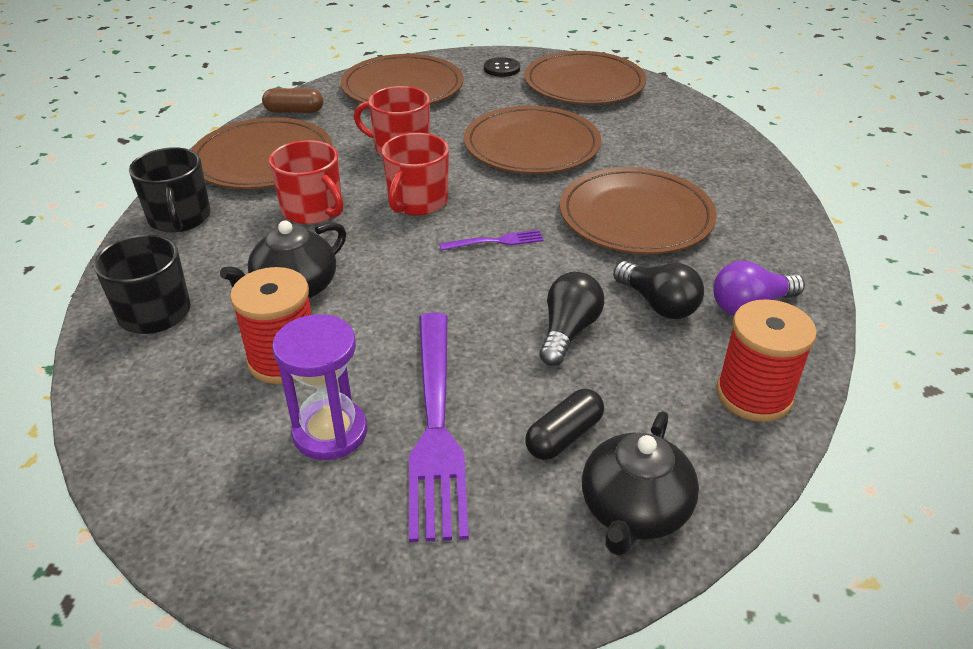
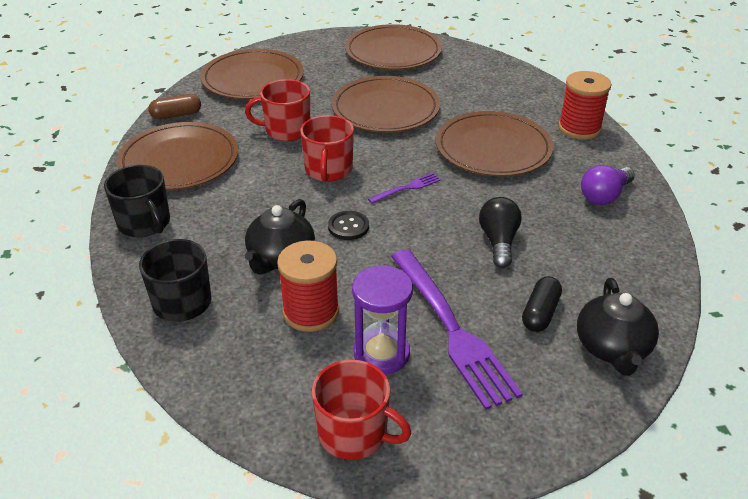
camera: 20 degrees left, 0 degrees up
(313, 210) = (251, 193): red mug -> red mug (354, 433)
(501, 68) = (322, 50): black button -> black button (348, 227)
(658, 304) = (545, 208): black light bulb -> none
(754, 395) = (640, 255): red spool -> red spool (579, 128)

